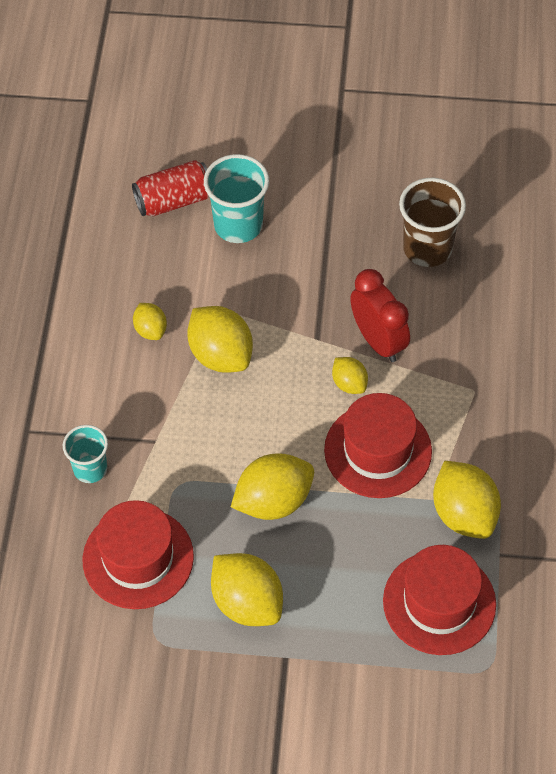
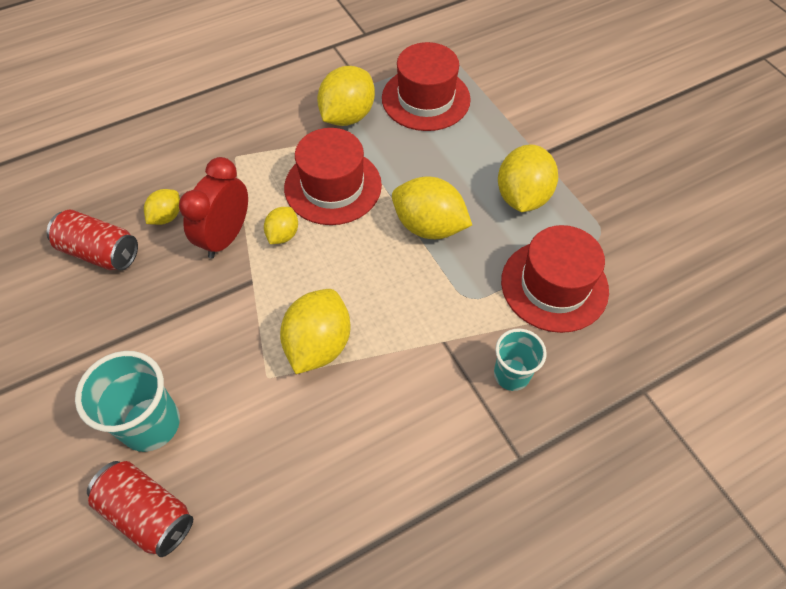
camera: 125 degrees left, 0 degrees up
(150, 330) = (331, 423): yellow lemon -> yellow lemon (166, 216)
(427, 248) = (100, 252): brown cup -> red can

